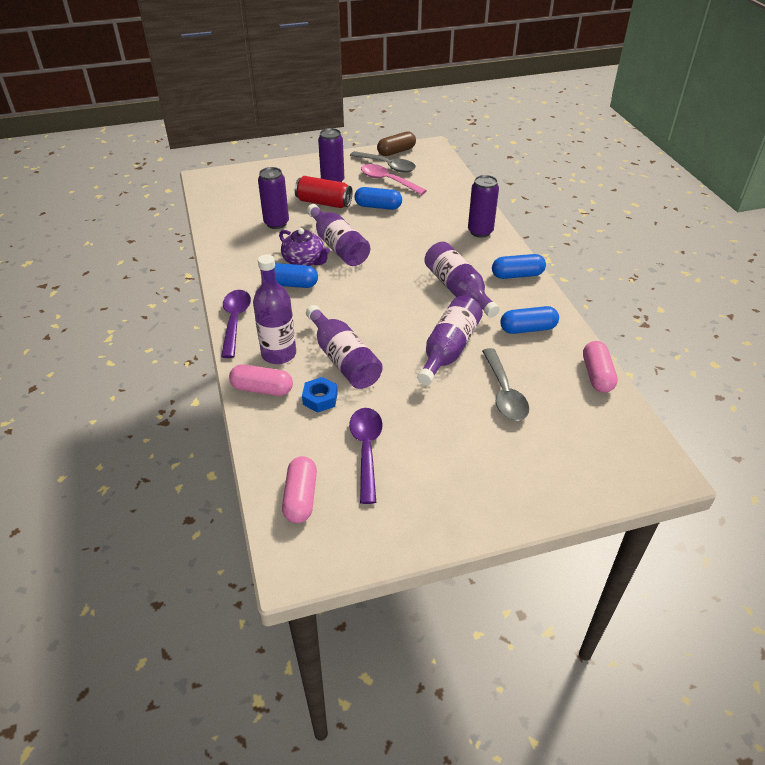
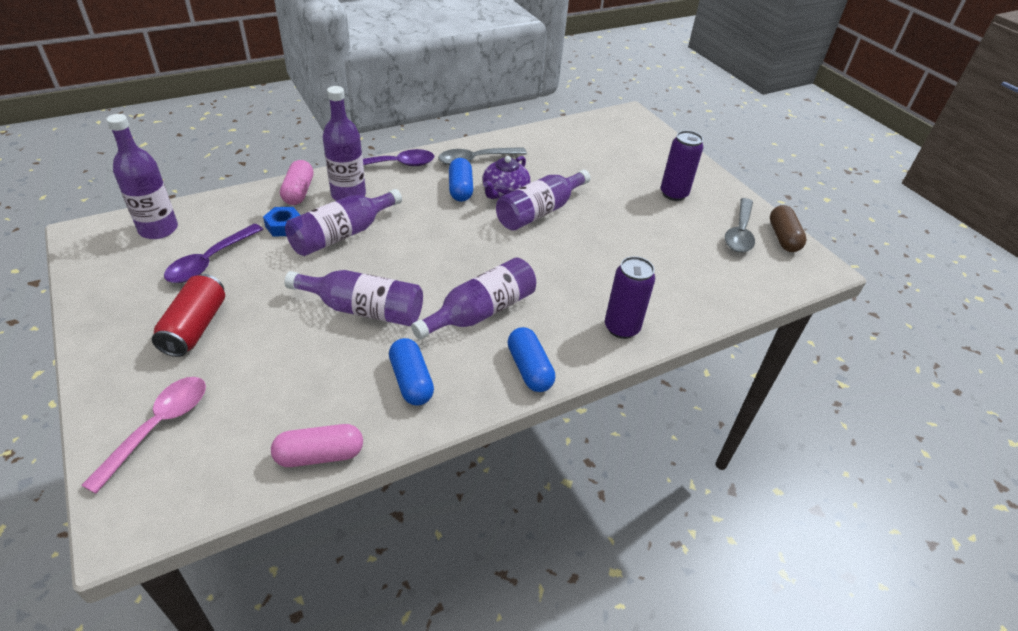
camera: 75 degrees right, 0 degrees up
(276, 223) = (567, 167): purple can -> none
(301, 498) = (158, 229): pink capsule -> purple bottle
(324, 203) = (624, 192): red can -> red can (195, 327)
(366, 450) = (210, 261): purple spoon -> purple spoon turned 135 degrees clockwise
(378, 206) = (637, 233): blue capsule -> none
(388, 181) = (702, 236): pink spoon -> pink spoon (158, 427)
(396, 151) = (783, 238): brown capsule -> brown capsule turned 45 degrees clockwise
(504, 393) = (287, 360): grey spoon -> grey spoon (476, 160)

